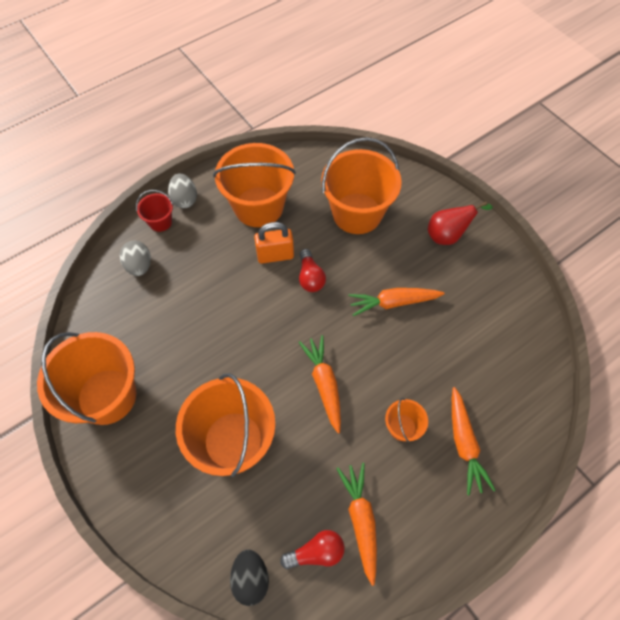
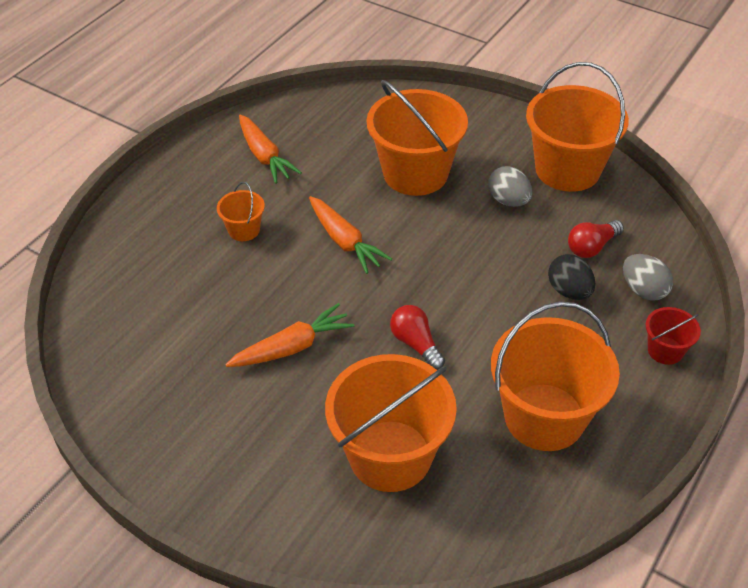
camera: 160 degrees right, 15 degrees down
(185, 199) = (659, 392): grey egg -> grey egg (508, 201)
(251, 578) = (347, 102): black egg -> black egg (569, 291)
(275, 255) = (478, 356): orange padlock -> none
(316, 552) = (298, 128): red light bulb -> red light bulb (592, 247)
(448, 235) = (236, 466): red pear -> none
(464, 443) = (172, 235): orange carrot -> none

